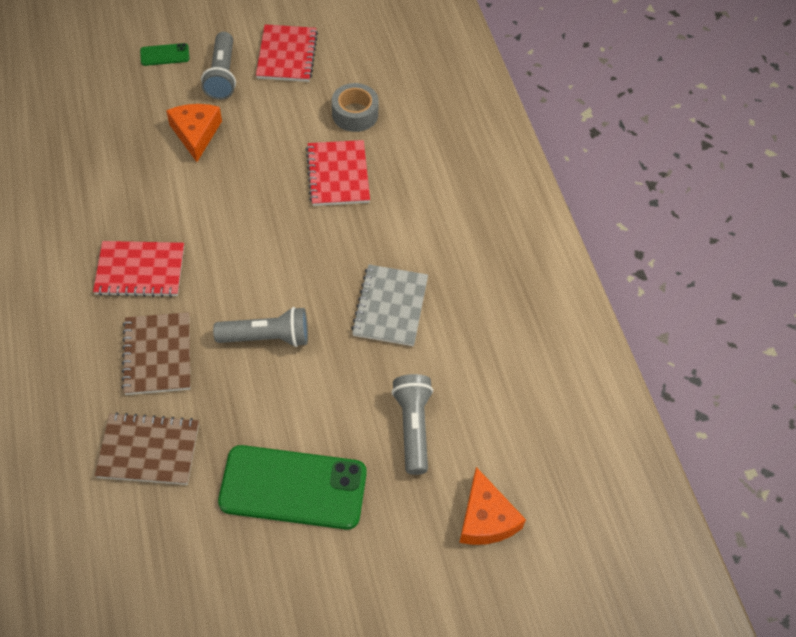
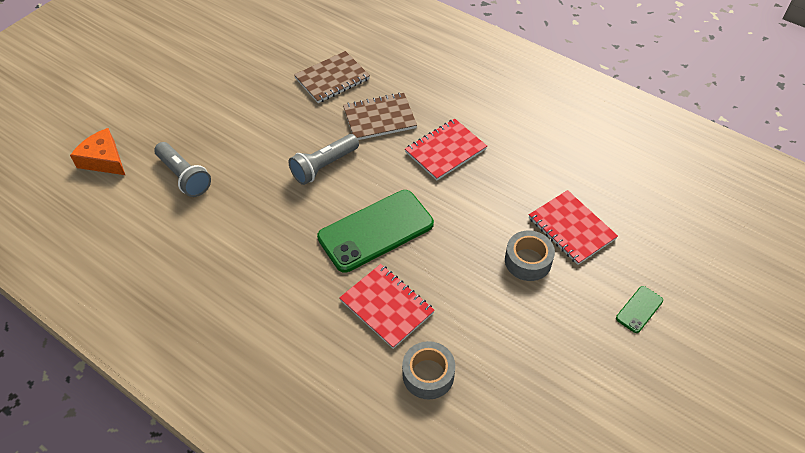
camera: 145 degrees right, 5 degrees down
(157, 355) = (379, 118): brown notebook -> brown notebook turned 60 degrees counterclockwise
(196, 134) = (528, 261): orange cheese -> grey tape
(222, 75) = (573, 326): grey flashlight -> none
(287, 55) = (548, 391): red notebook -> red notebook (571, 228)
(293, 487) = (234, 109): green phone -> green phone (376, 231)
(390, 306) = (257, 236): grey notebook -> none

